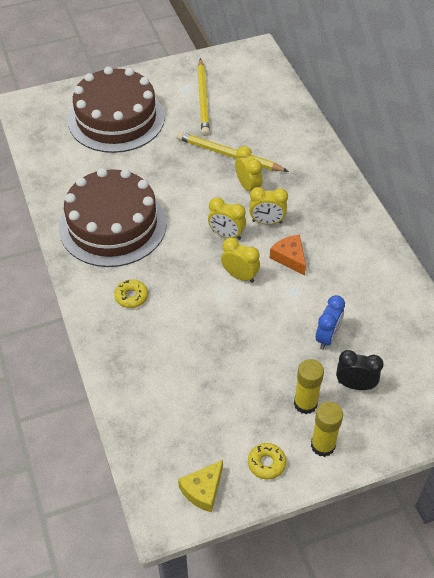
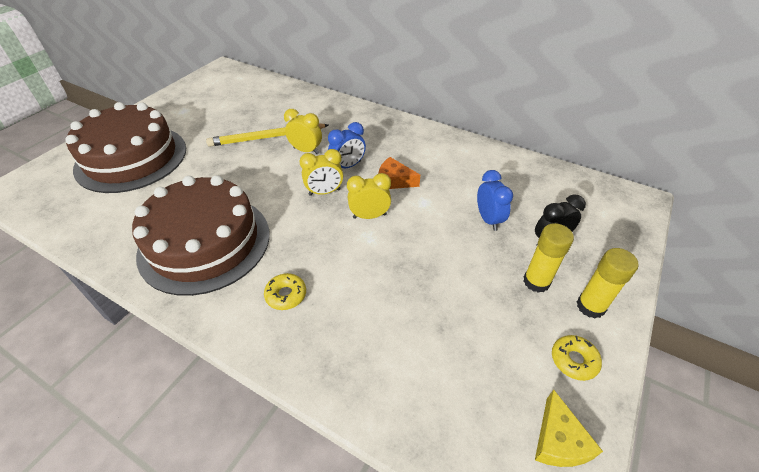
camera: 40 degrees left, 5 degrees down
(203, 99) = (206, 112): yellow pencil -> none
(267, 222) = (348, 166): yellow clock -> blue clock

